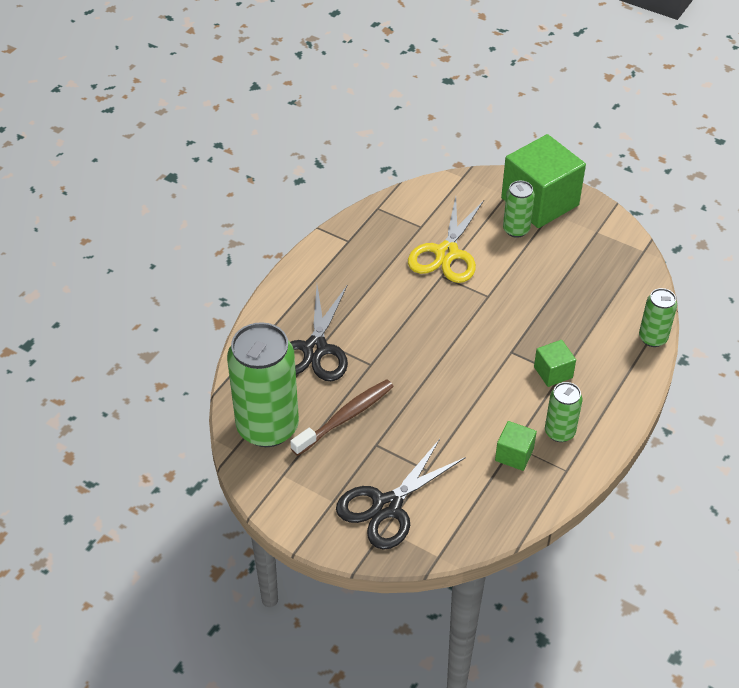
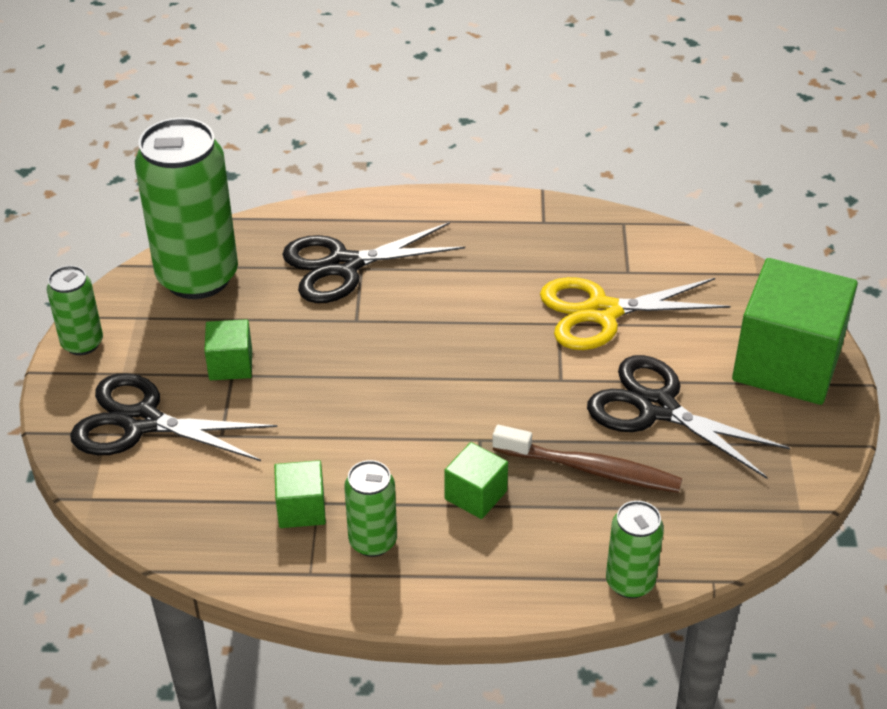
camera: 60 degrees right, 5 degrees down
(346, 417) = (256, 332): brown toothbrush -> brown toothbrush (591, 469)
(366, 441) = (230, 364): none -> green cube
(516, 230) = (709, 360): green can -> green can (82, 343)
(537, 267) = (657, 408): none -> black scissors

